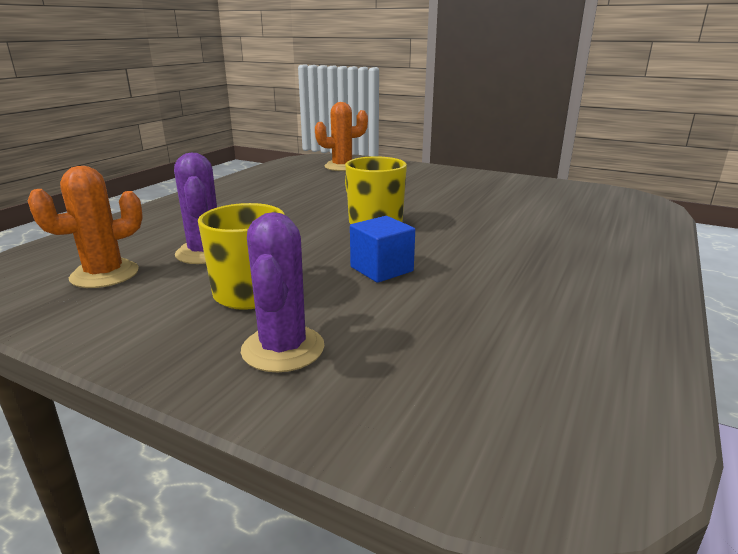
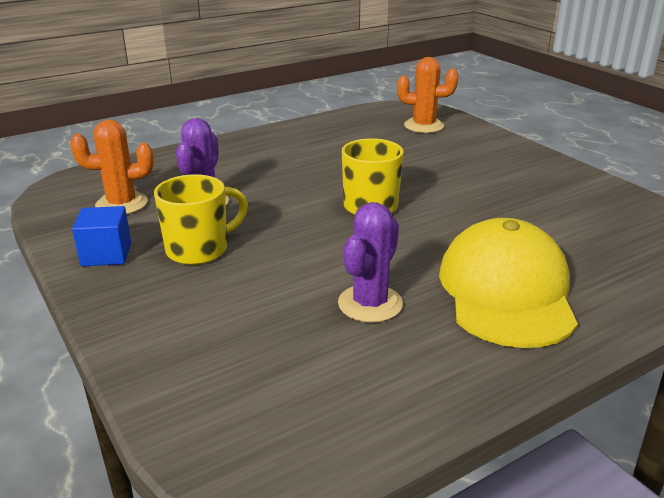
camera: 30 degrees right, 5 degrees up
(283, 349) = (171, 304): purple cactus -> purple cactus (370, 304)
(381, 269) = (317, 257): blue cube -> blue cube (106, 254)
(563, 254) = (506, 291): none -> yellow cap

